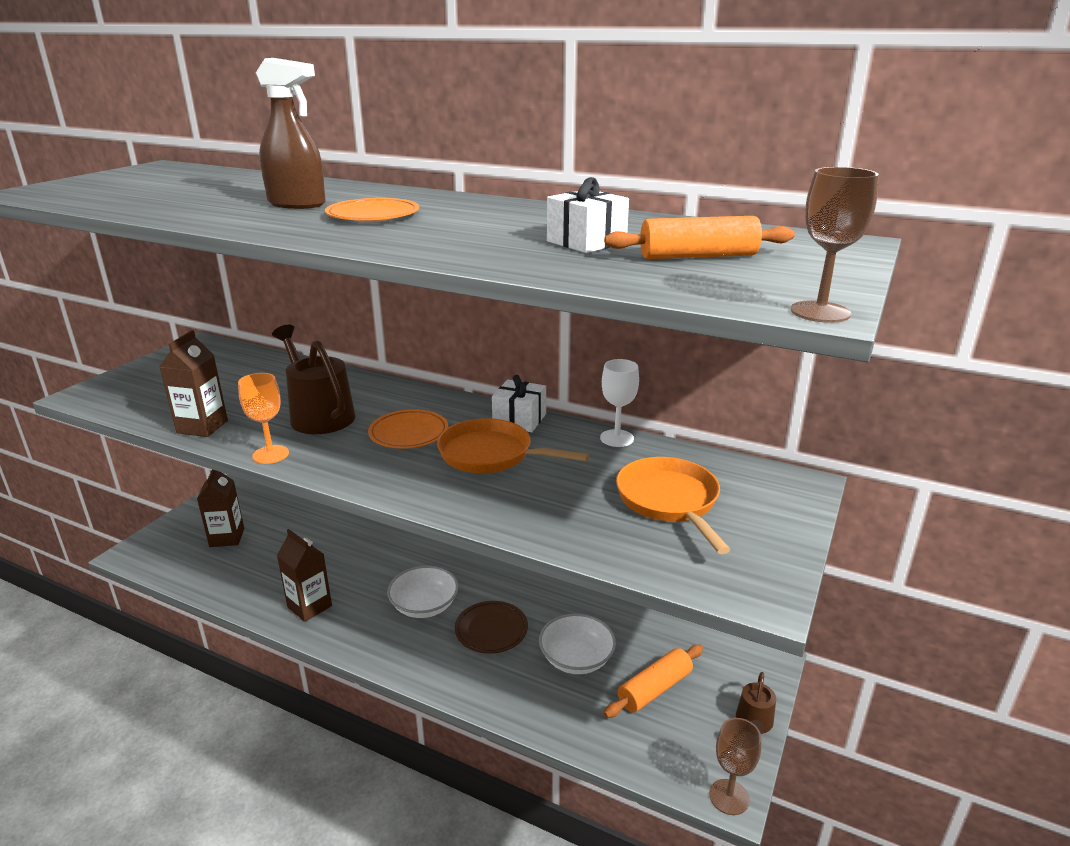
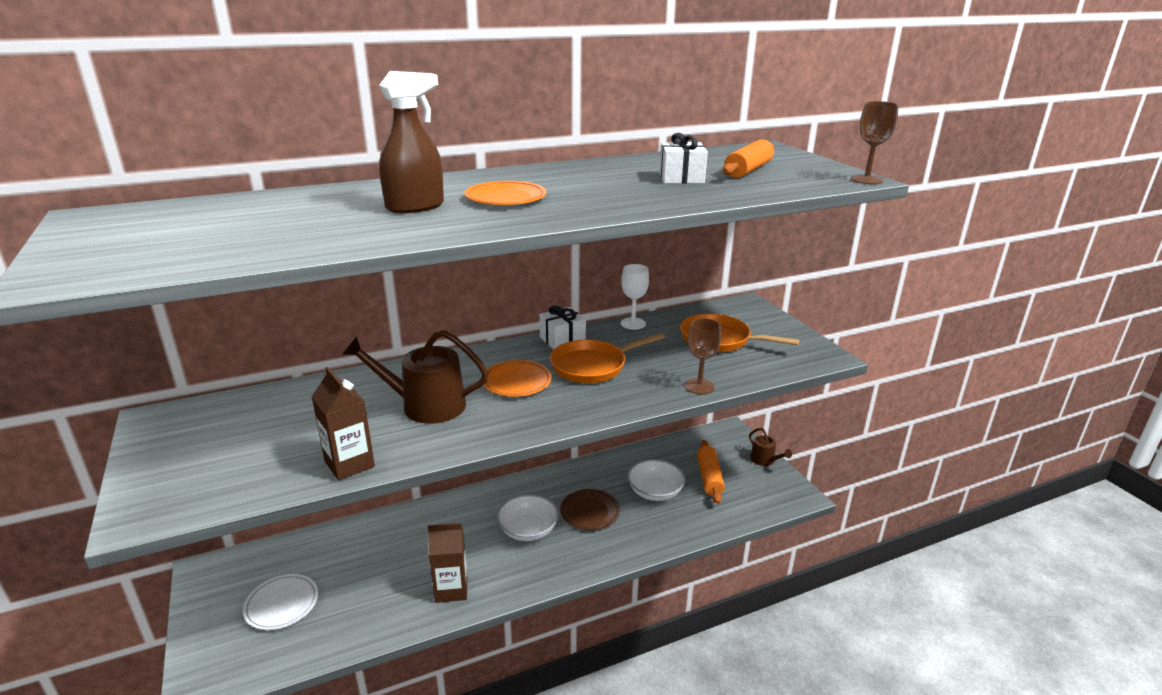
camera: 50 degrees left, 0 degrees up
(227, 537) = (282, 604): brown carton -> white plate
(270, 454) = (457, 446): orange goblet -> none
(729, 797) = (802, 497): brown goblet -> brown goblet (699, 386)

